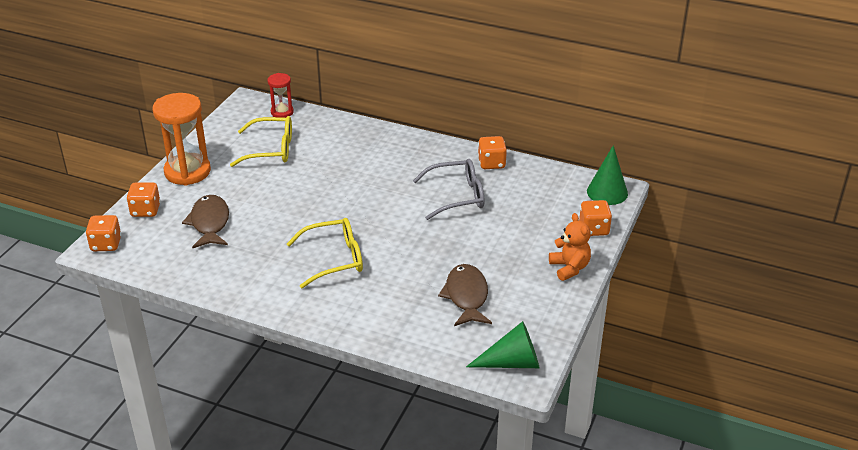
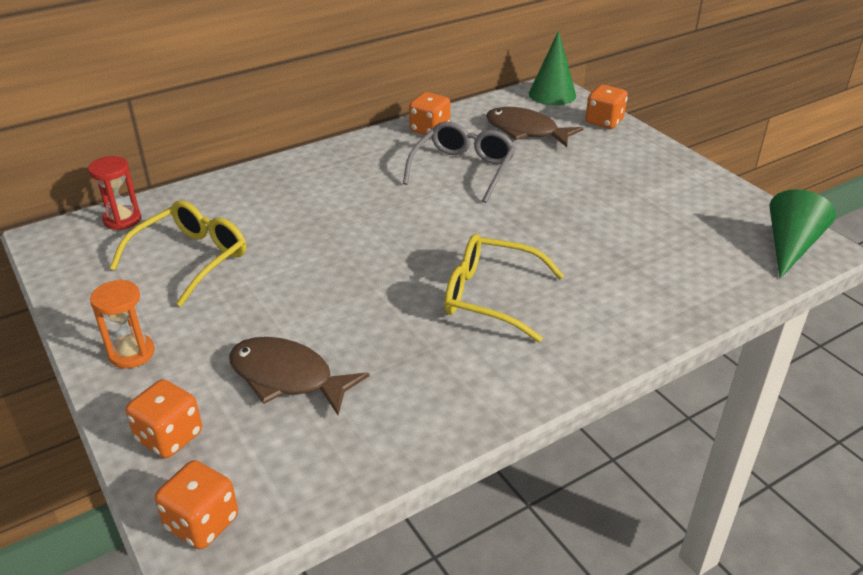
camera: 55 degrees left, 0 degrees up
(187, 172) = (132, 353): orange hourglass -> orange hourglass, size x0.53
(333, 259) = (491, 297): yellow glasses -> yellow glasses turned 90 degrees counterclockwise
(466, 296) = (651, 231): brown fish -> brown fish (526, 131)
(569, 268) = (655, 156): orange teddy bear -> none

